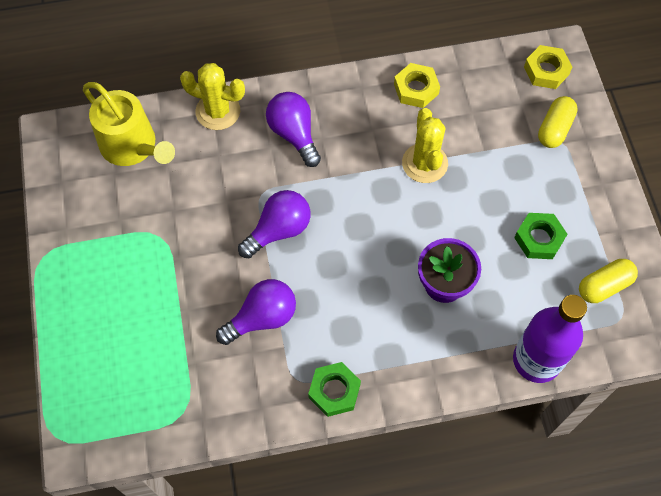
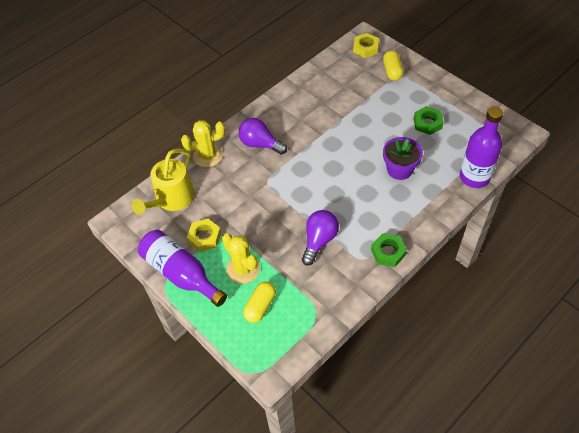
camera: 30 degrees left, 10 degrees down
(71, 254) = (181, 274): none -> purple bottle
(132, 146) = (172, 199): yellow watering can -> yellow watering can turned 105 degrees clockwise
(279, 230) = (291, 194): purple light bulb -> none
(416, 89) = (307, 89): yellow nut -> yellow nut (204, 237)
(424, 163) = (341, 120): yellow cactus -> yellow cactus (243, 269)
(604, 286) = (476, 126): yellow capsule -> yellow capsule (260, 306)

